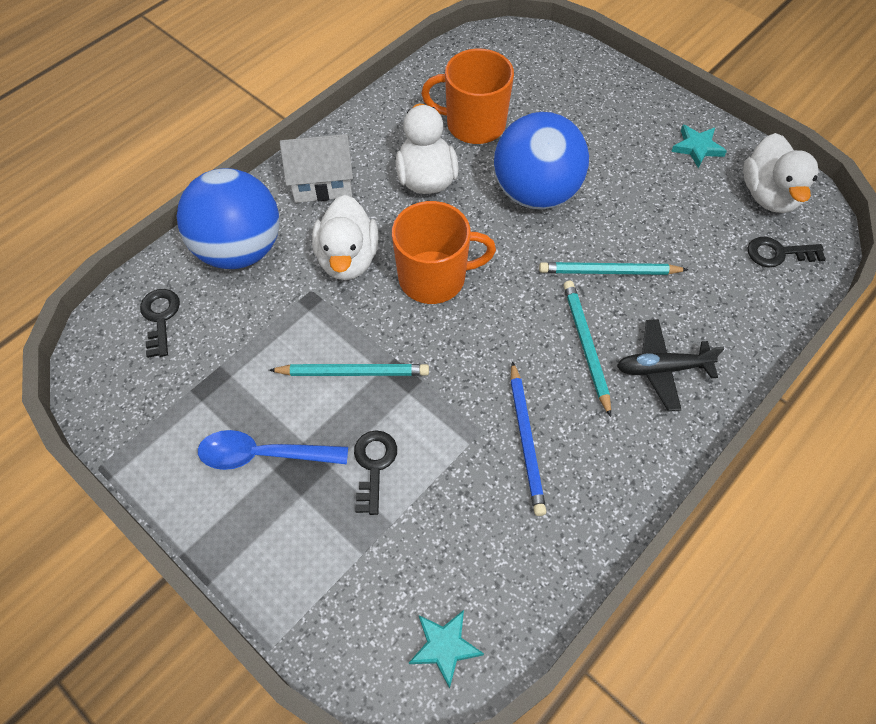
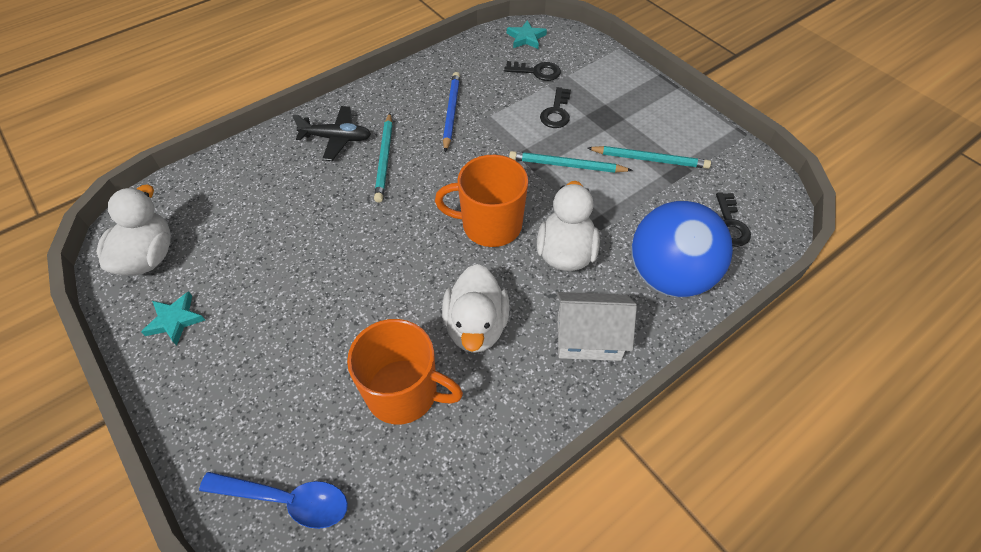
camera: 170 degrees left, 5 degrees down
(263, 455) = (631, 126): blue spoon -> blue spoon (286, 500)
(535, 193) = (369, 292): blue ball -> none
(609, 271) = (337, 209): turquoise pencil -> turquoise pencil (649, 159)
(778, 253) = (186, 204): black key -> black key (537, 72)

